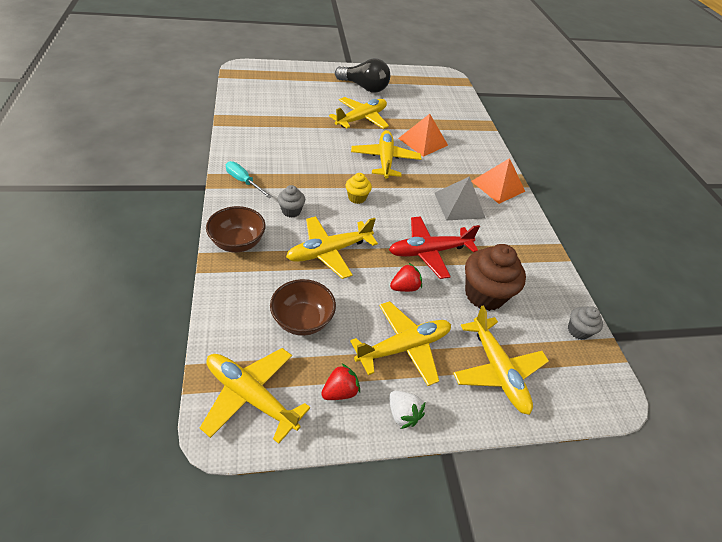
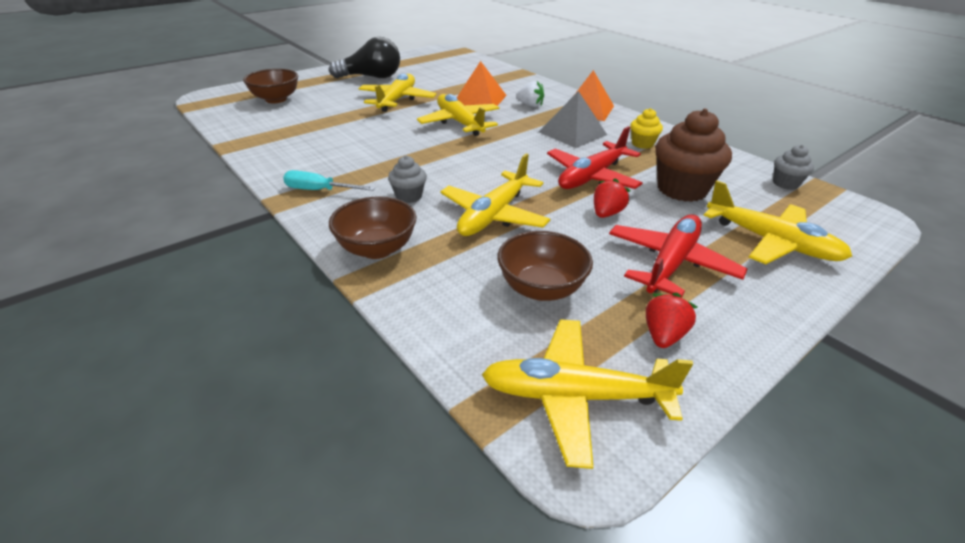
camera: 25 degrees left, 10 degrees down
(282, 87) = (276, 99): none -> brown bowl
(357, 198) = (468, 161): yellow cupcake -> yellow cupcake (642, 144)
(403, 414) = (747, 322): white strawberry -> white strawberry (530, 105)
(404, 347) = (670, 263): yellow plane -> red plane

